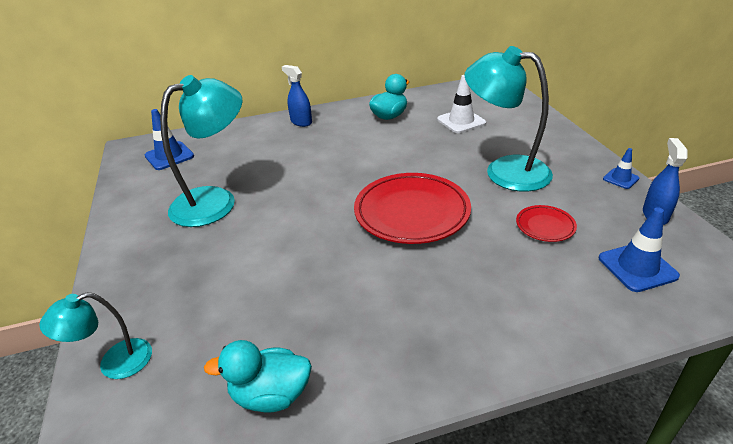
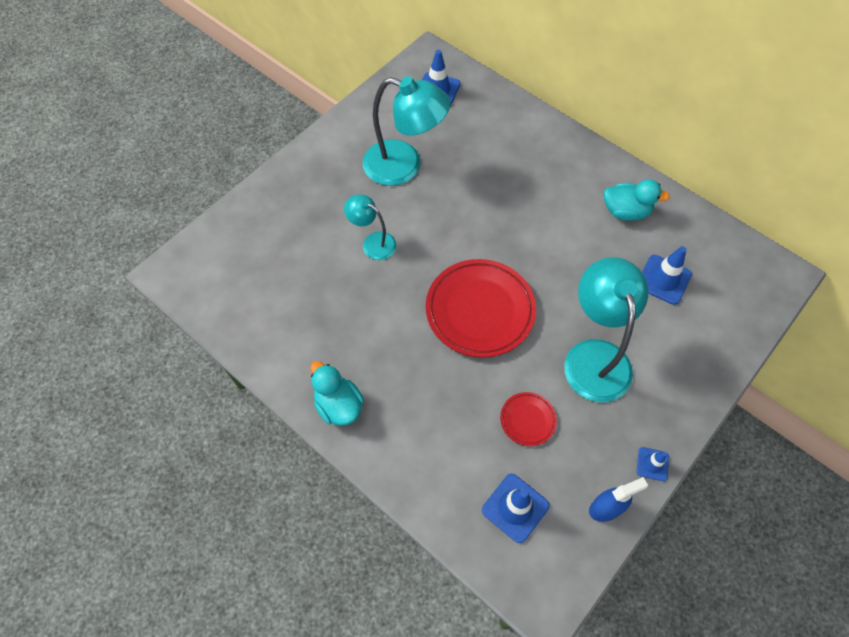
camera: 55 degrees right, 25 degrees up
(114, 363) = (235, 227): turquoise lamp -> turquoise lamp (373, 242)
(271, 395) = (259, 323): turquoise duck -> turquoise duck (338, 405)
(301, 122) = (559, 146): blue spray bottle -> none
(461, 121) = (663, 279): white traffic cone -> blue traffic cone

